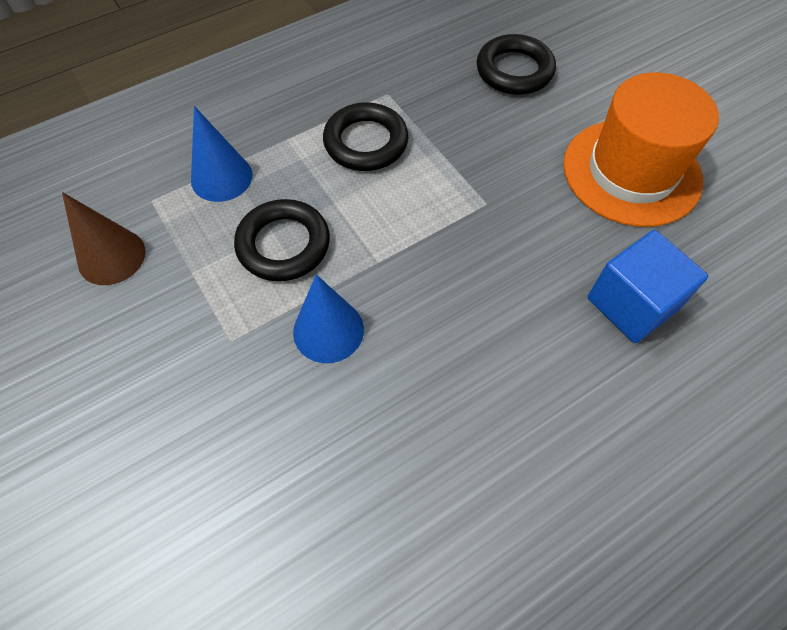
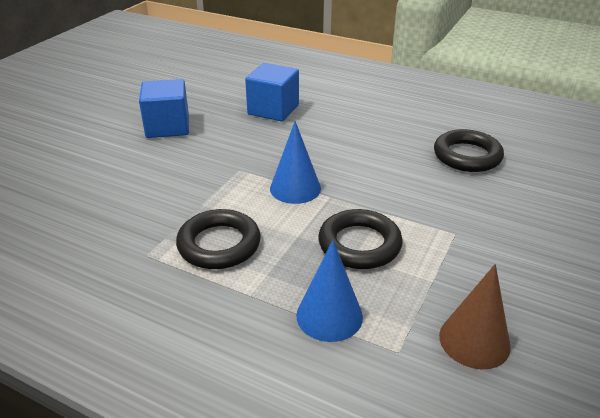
camera: 120 degrees left, 25 degrees down
(328, 330) = (400, 197): blue cone -> blue cone (295, 188)
(514, 70) = (77, 195): black ring -> black ring (467, 156)
(631, 172) = (167, 127): orange hat -> blue cube

